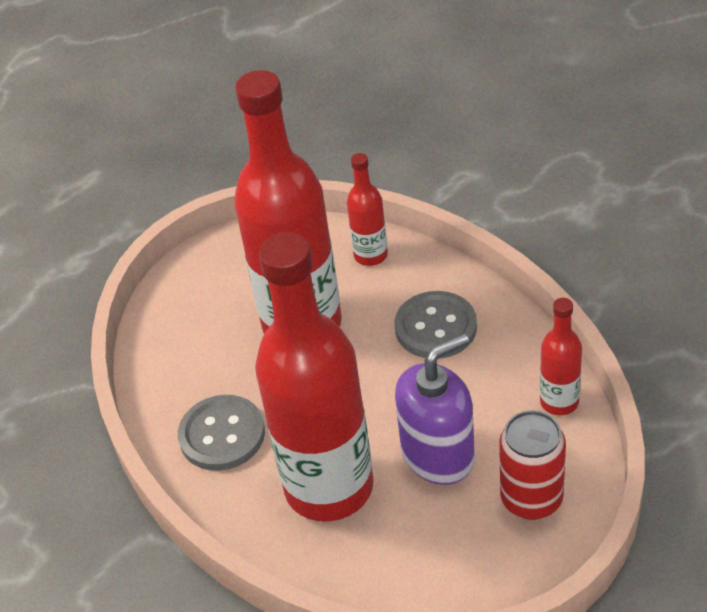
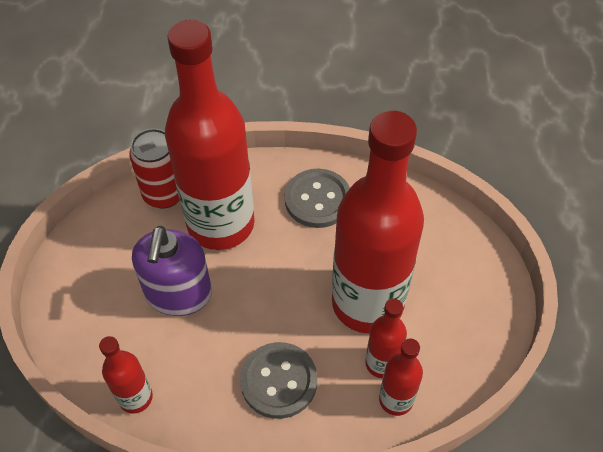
camera: 125 degrees right, 10 degrees up
(349, 281) = (382, 363): none -> red bottle
(531, 499) = (94, 315): red can -> red can (164, 194)

